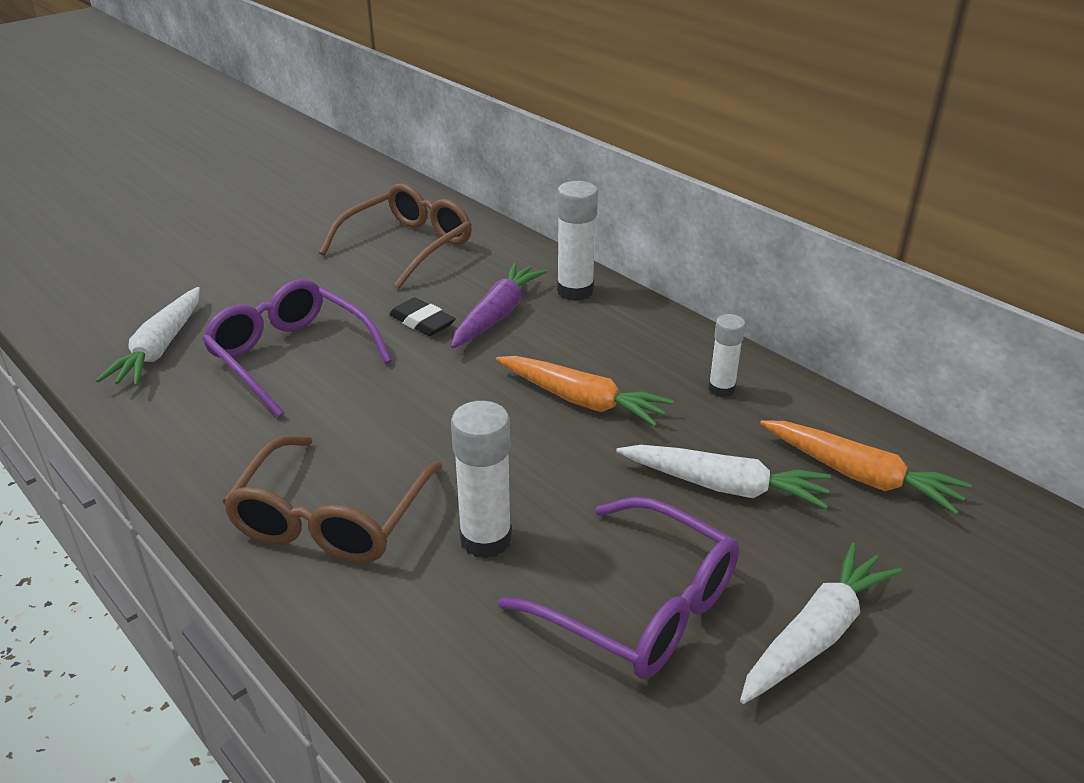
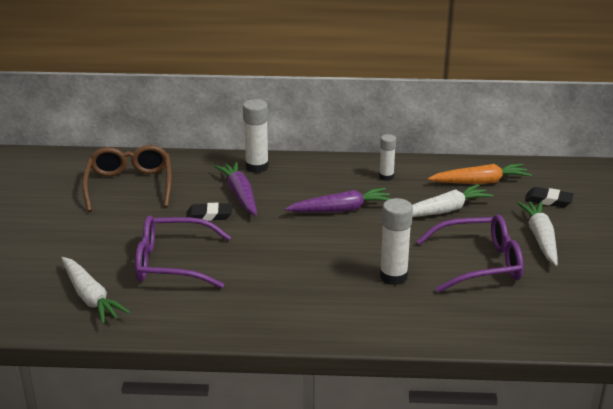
camera: 45 degrees left, 5 degrees down
(331, 518) = (321, 307): brown glasses -> none
(581, 400) = (341, 209): orange carrot -> purple carrot
(940, 578) = (548, 200): none -> black eraser

